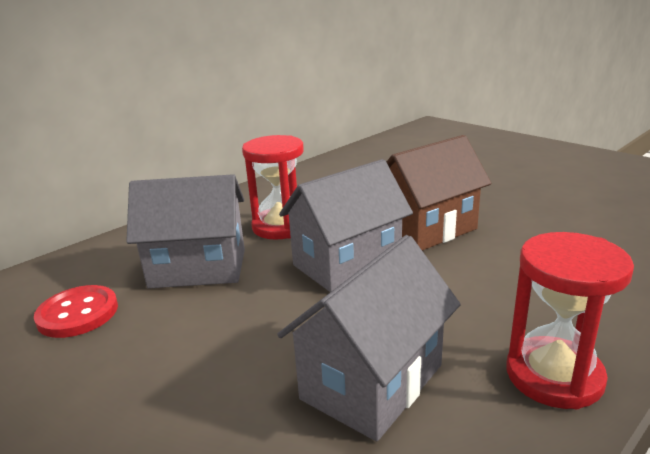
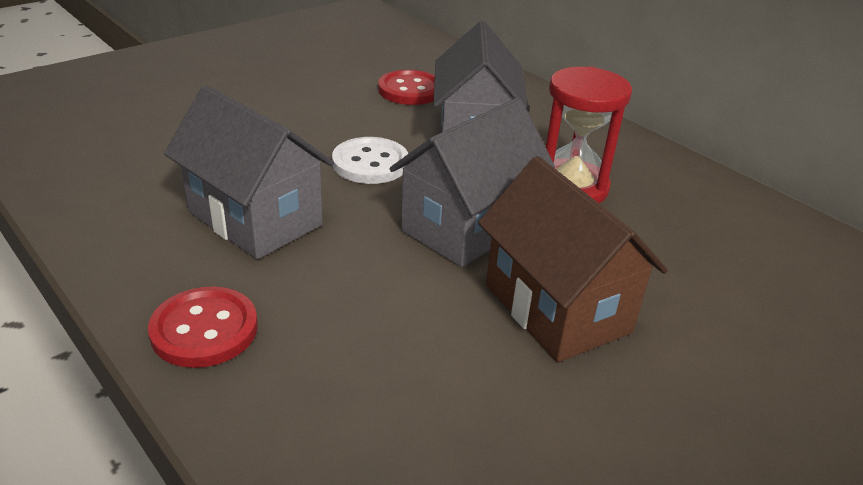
camera: 90 degrees right, 10 degrees up
(249, 321) = (370, 163): none -> white button
(347, 263) = (467, 227): grey house -> grey house turned 75 degrees clockwise
(554, 376) = (204, 329): red hourglass -> red button

